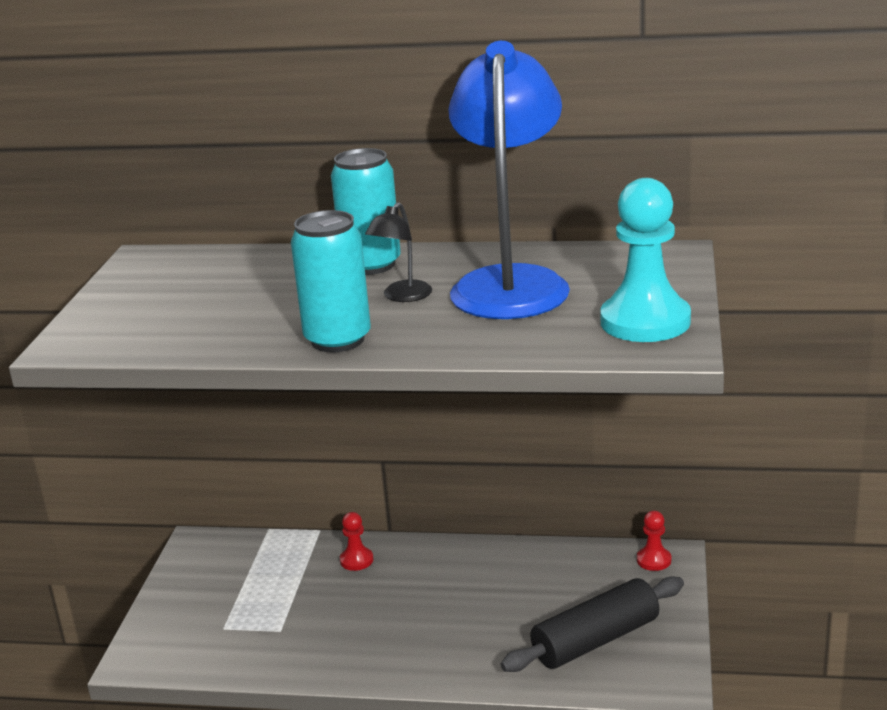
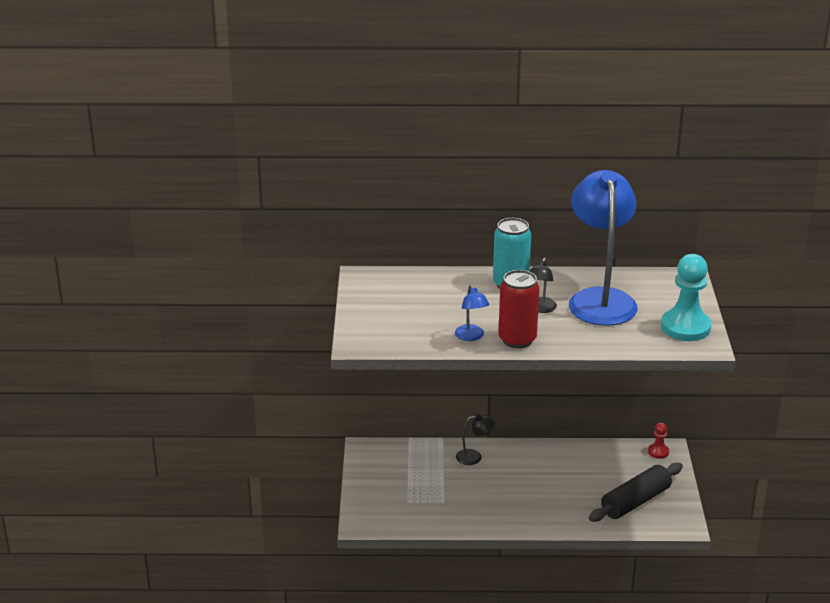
camera: 10 degrees left, 5 degrees up
(262, 336) = (471, 337): none -> blue lamp
(338, 340) = (517, 340): turquoise can -> red can
(356, 560) = (474, 457): red pawn -> black lamp

